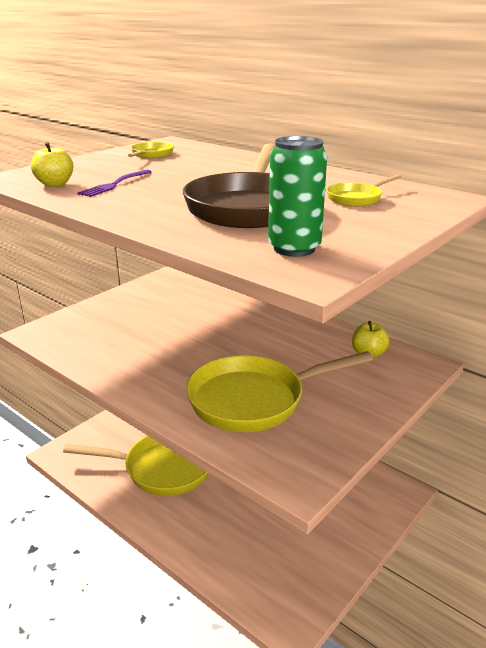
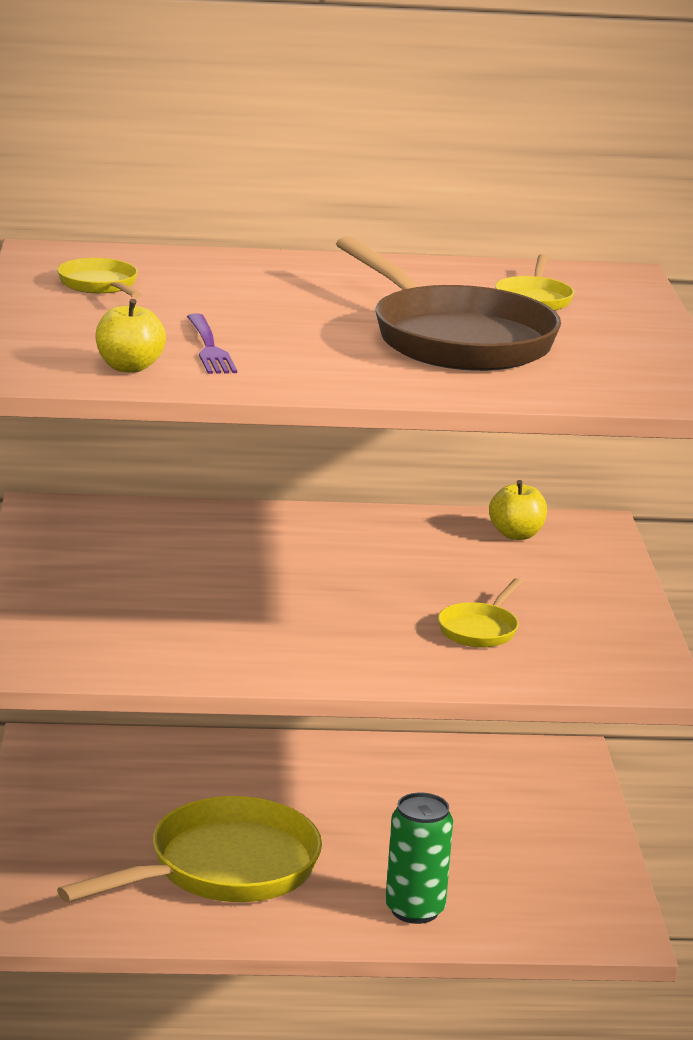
camera: 45 degrees left, 5 degrees down
(254, 400) = (480, 629): yellow pan -> yellow pan, size x0.45
(294, 248) = (616, 376): green can -> green can (415, 910)

